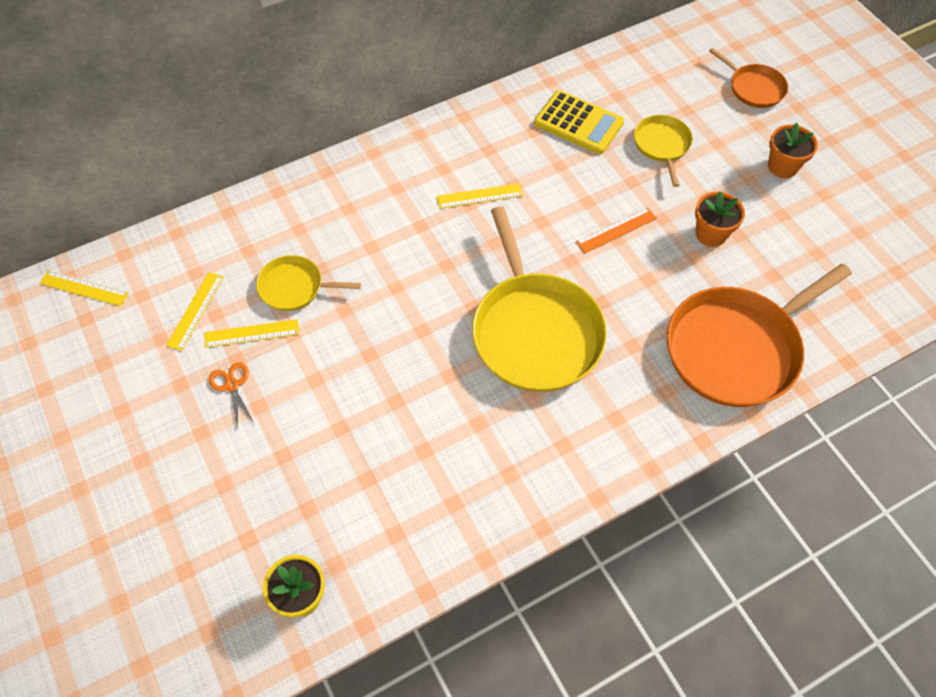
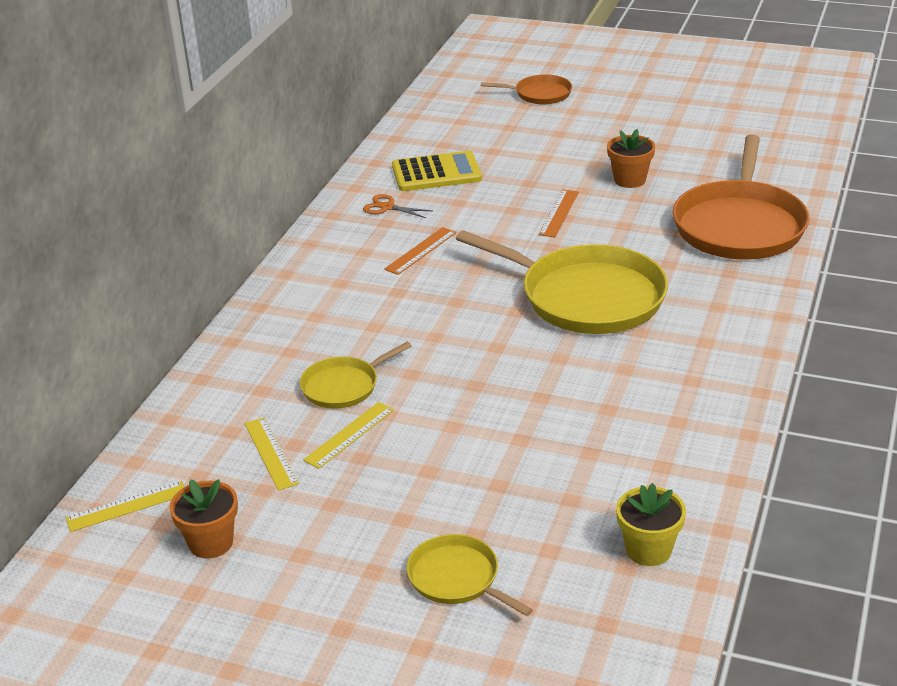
camera: 40 degrees left, 25 degrees down
(232, 385) = (383, 475): orange scissors -> orange scissors (387, 207)
(479, 196) = (421, 251): yellow ruler -> orange ruler
(662, 145) = (520, 154): yellow pan -> yellow pan (457, 578)
(782, 166) = (623, 123): orange flower pot -> orange flower pot (211, 543)

